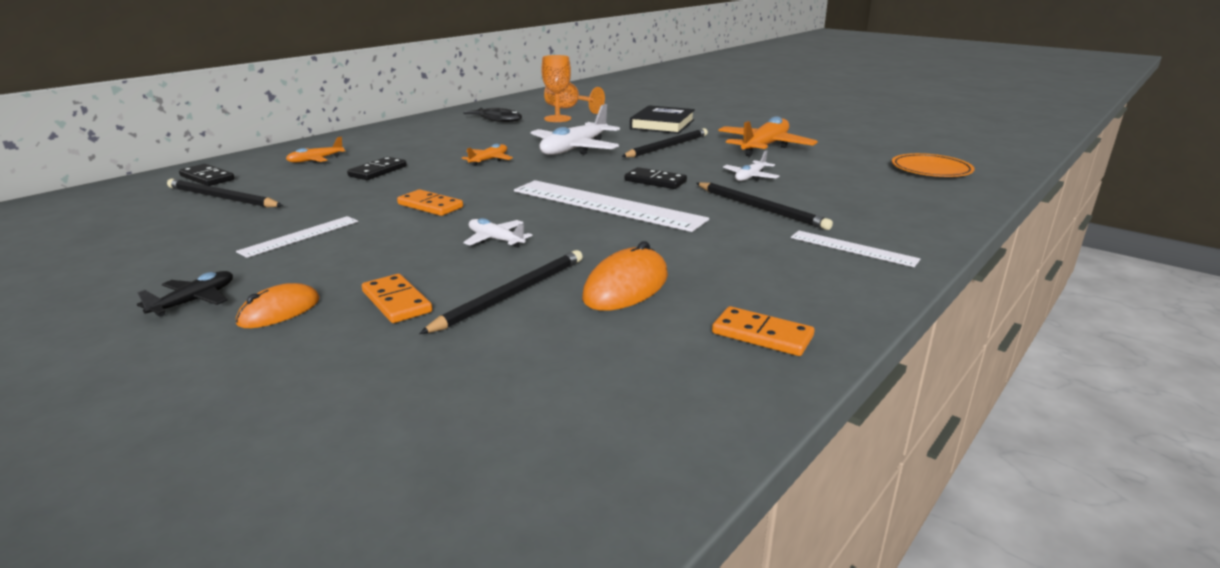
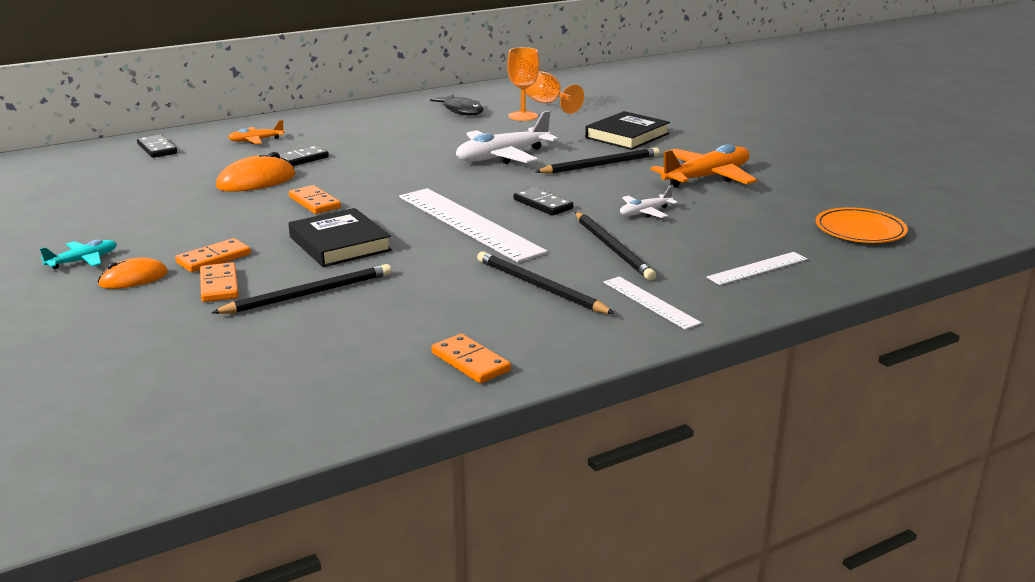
camera: 20 degrees right, 0 degrees up
(194, 301) = (83, 261): black plane -> turquoise plane
(222, 198) = (156, 171): black pencil -> black pencil (540, 287)
(300, 236) = (191, 217): white ruler -> white ruler (758, 268)
(364, 274) = (214, 258): none -> orange domino
(489, 160) = (408, 160): orange plane -> none
(495, 240) = (340, 244): white plane -> black book
(626, 287) = (405, 303): orange mouse -> orange mouse (256, 181)

